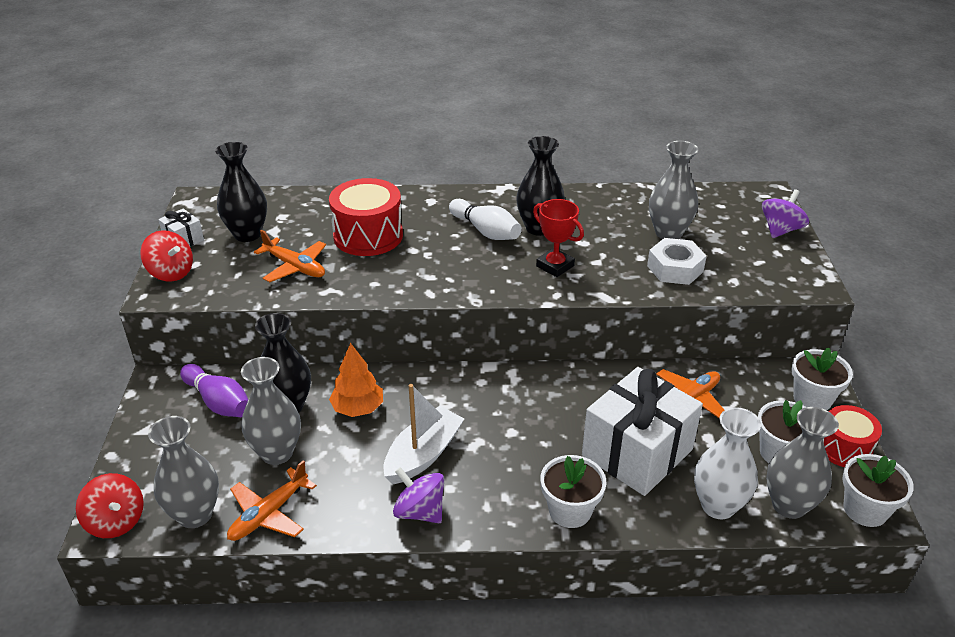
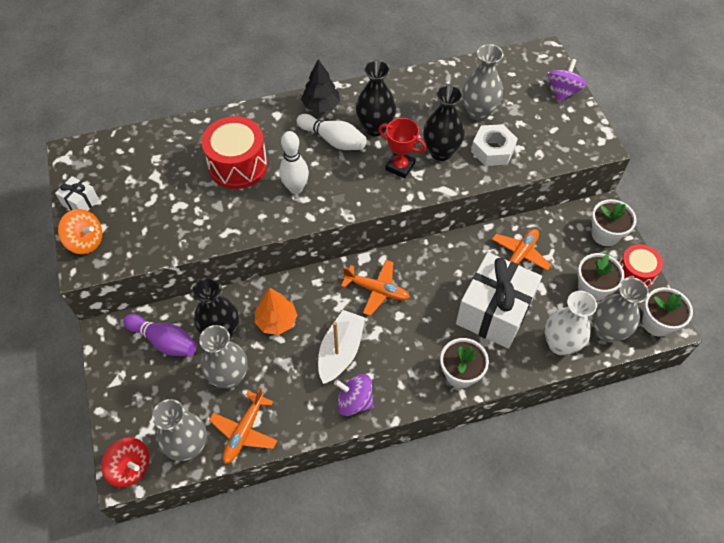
camera: 15 degrees left, 20 degrees up
(171, 272) = (86, 241): red spinning top -> orange spinning top
(247, 234) = (134, 185): black vase -> black vase (441, 152)
(295, 267) = (189, 212): orange plane -> orange plane (377, 290)
(424, 265) = (296, 188): none -> white bowling pin
(484, 201) = (321, 106): none -> black tree

